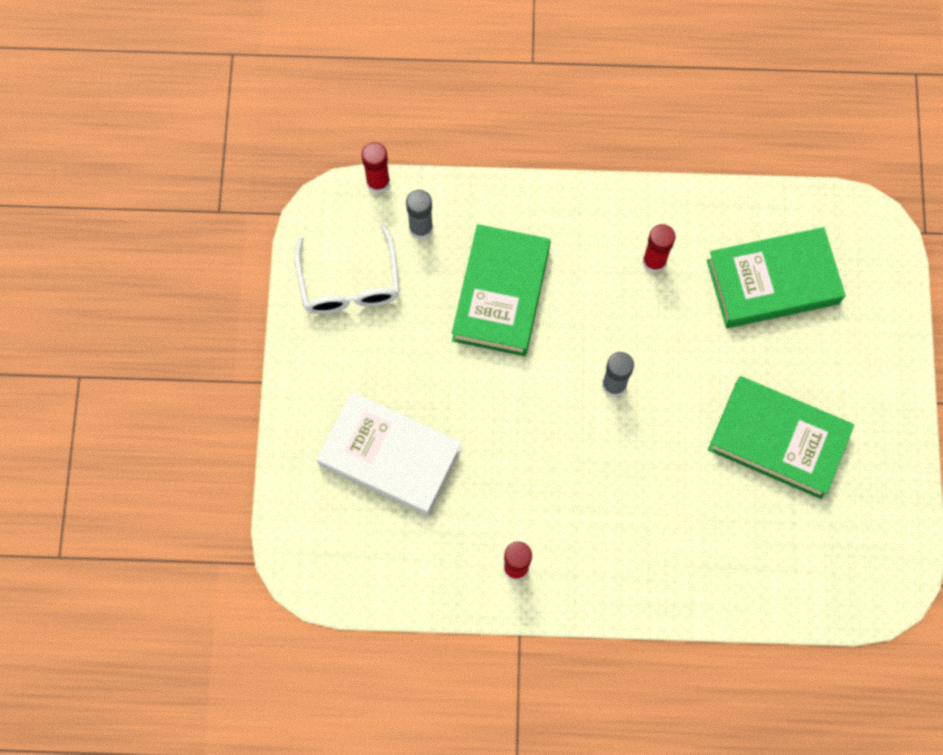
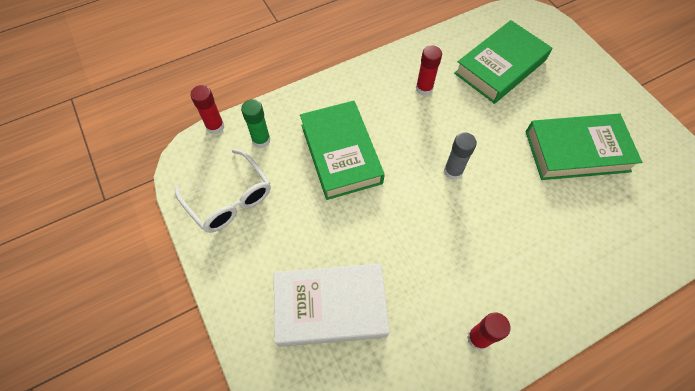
camera: 30 degrees left, 10 degrees down
(421, 228) = (261, 140): grey glue stick -> green glue stick

